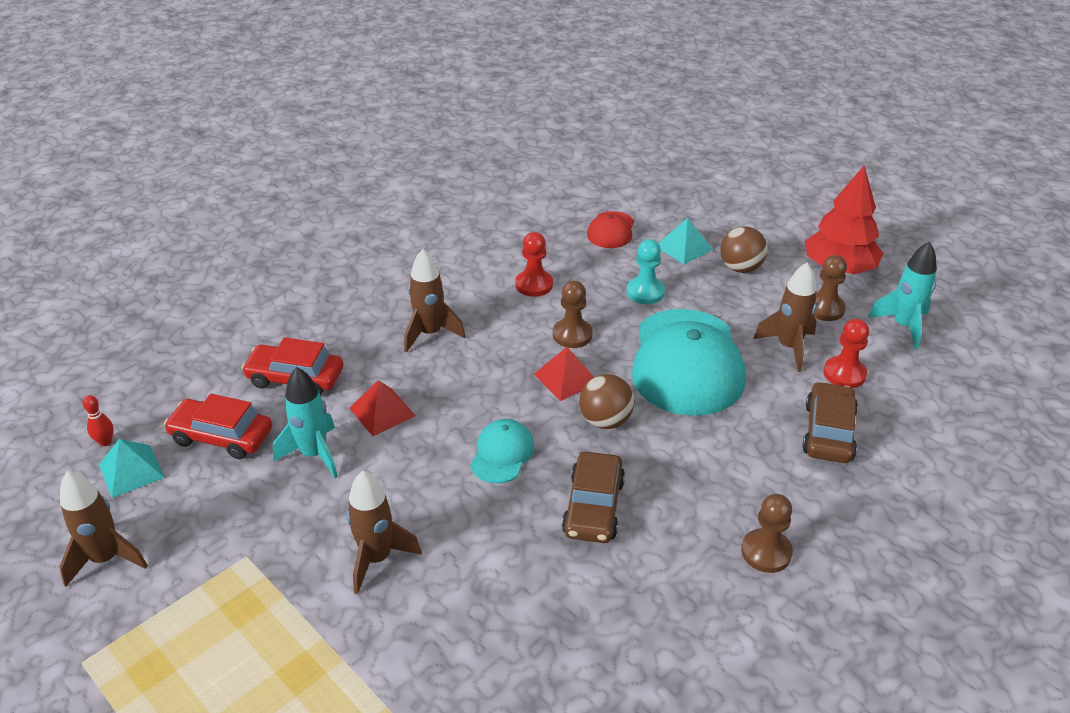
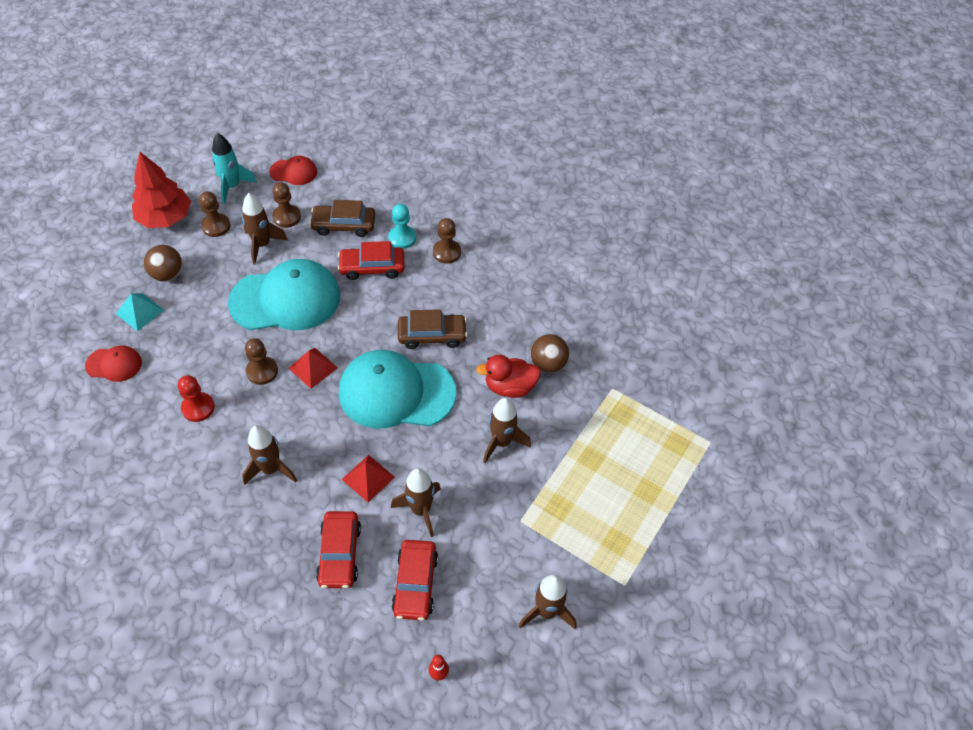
camera: 105 degrees left, 15 degrees up
(131, 471) = (464, 636): turquoise pyramid -> none
(314, 454) = (420, 510): turquoise rocket -> brown rocket
(470, 588) = (510, 387): none -> red duck
(502, 453) = (396, 392): turquoise cap -> turquoise cap, size x2.12
(605, 421) = (353, 339): brown ball -> brown ball (548, 364)
(645, 292) = (203, 331): turquoise pawn -> turquoise pawn (402, 238)
(738, 455) = (372, 267): none -> red car
(844, 374) = (286, 217): red pawn -> brown pawn
(942, 388) = (294, 172): none -> red cap

